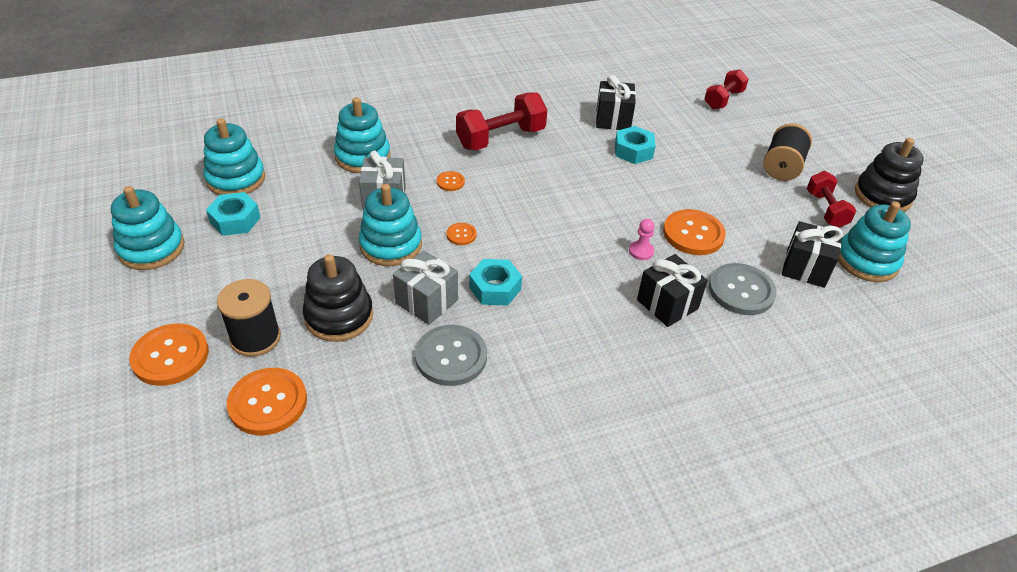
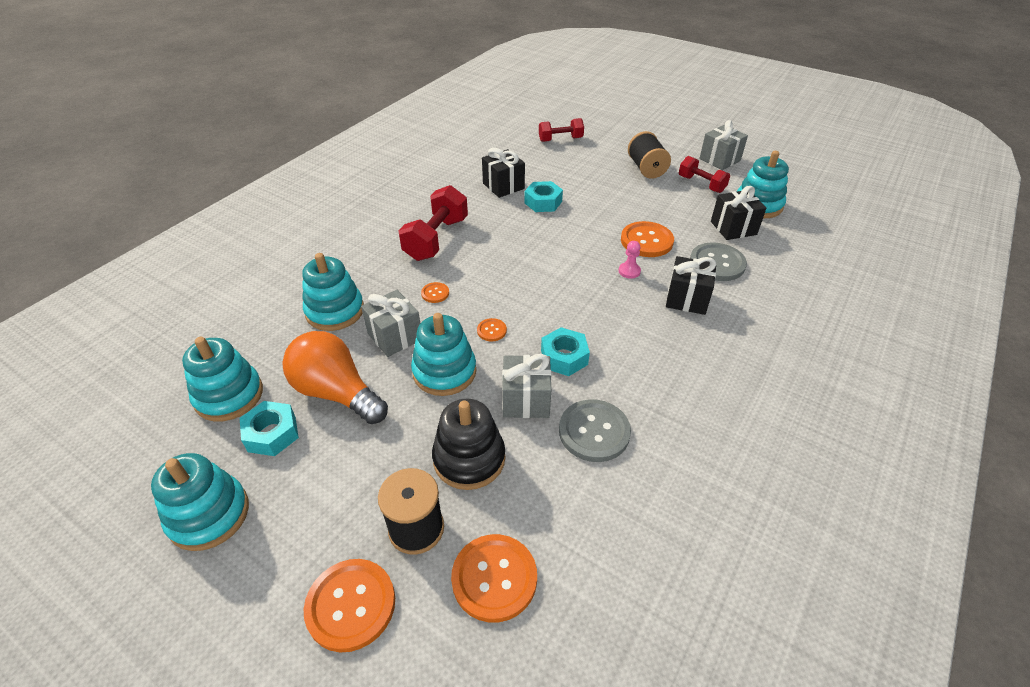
camera: 35 degrees left, 0 degrees up
(302, 216) = (337, 393): none -> orange light bulb
(723, 99) = (560, 139): red dumbbell -> red dumbbell turned 75 degrees clockwise
(882, 196) = (719, 160): black stacking toy -> grey gift

